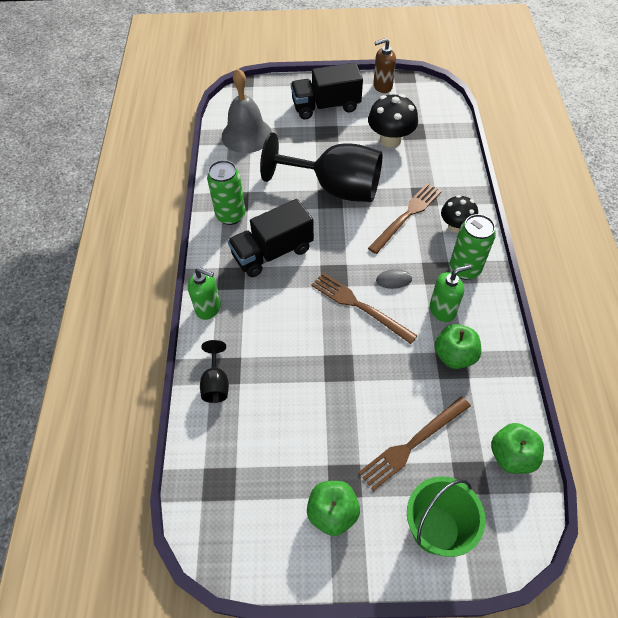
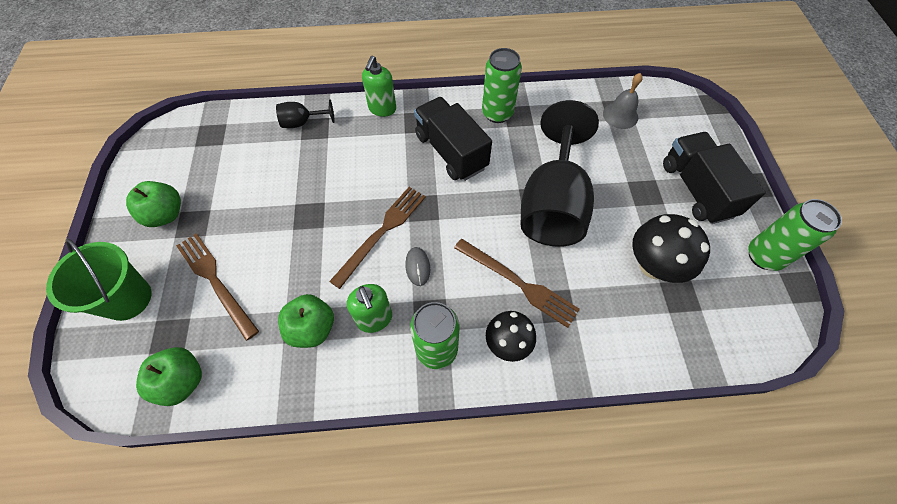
camera: 85 degrees right, 5 degrees up
(246, 135) = (620, 115): grey bell -> grey bell, size x0.59
(382, 86) = (764, 256): brown soap dispenser -> green can

